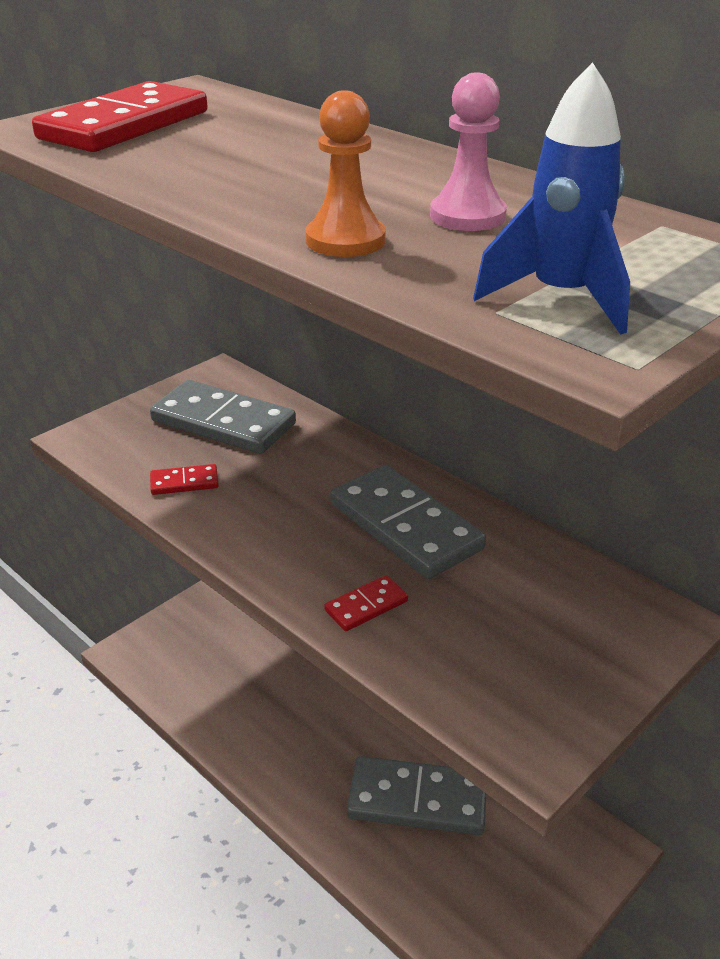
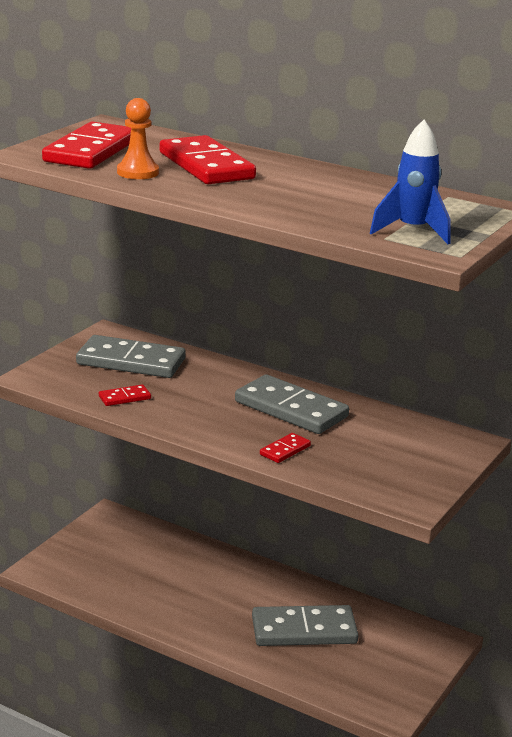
camera: 15 degrees left, 10 degrees down
(276, 154) = (206, 166): none -> red domino
(345, 240) = (285, 210): orange pawn -> orange pawn (137, 172)
(467, 216) = (343, 196): pink pawn -> none

